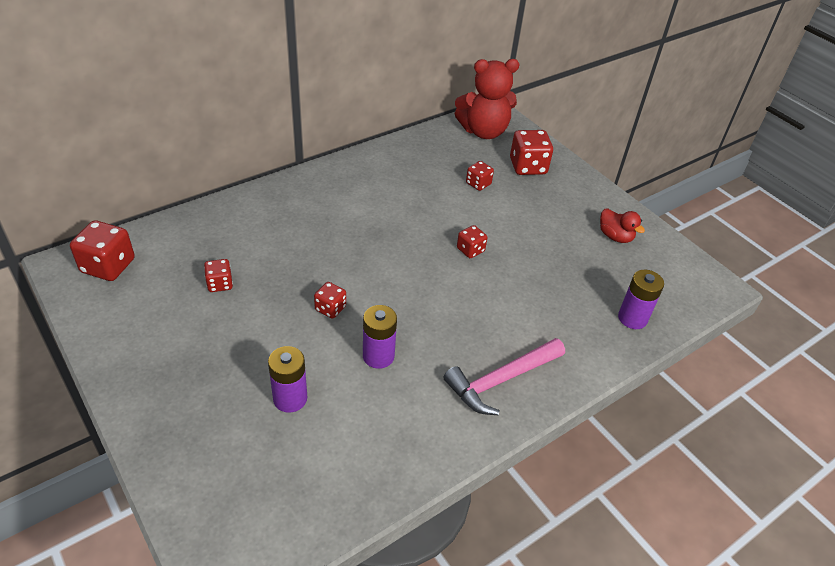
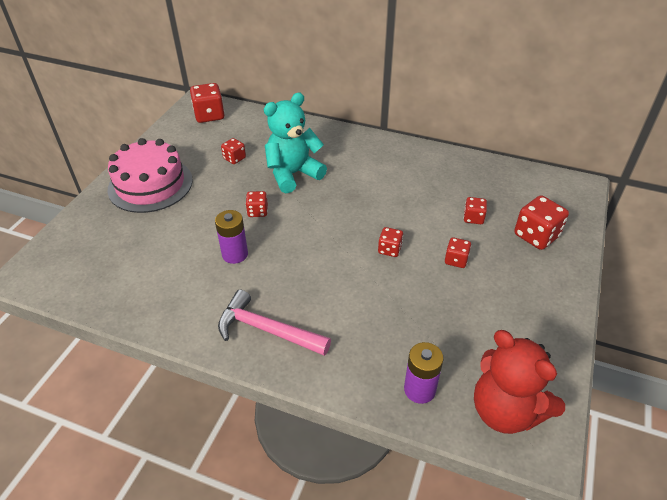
camera: 60 degrees right, 0 degrees up
(181, 377) = (150, 185): none -> pink cake
(290, 398) = (167, 234): purple battery -> none
(300, 254) = (293, 174): none -> turquoise teddy bear
(484, 131) = (544, 191): red teddy bear -> red teddy bear (505, 410)
(516, 221) = (456, 260): none -> red dice
(615, 236) = (517, 333): red duck -> none

